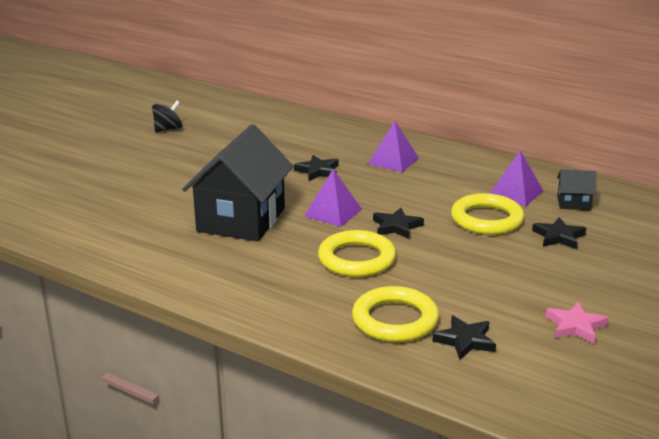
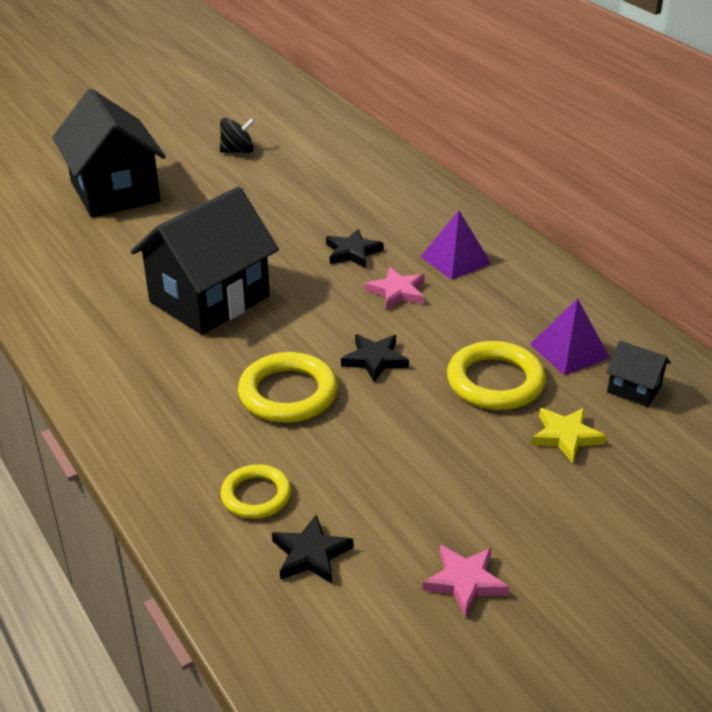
camera: 25 degrees right, 10 degrees up
(94, 172) = (115, 192): none -> black house
(333, 212) = (318, 318): purple pyramid -> none
(372, 186) = (397, 292): none -> pink star
(395, 320) = (256, 495): yellow ring -> yellow ring, size x0.64
(559, 237) = (566, 436): black star -> yellow star

